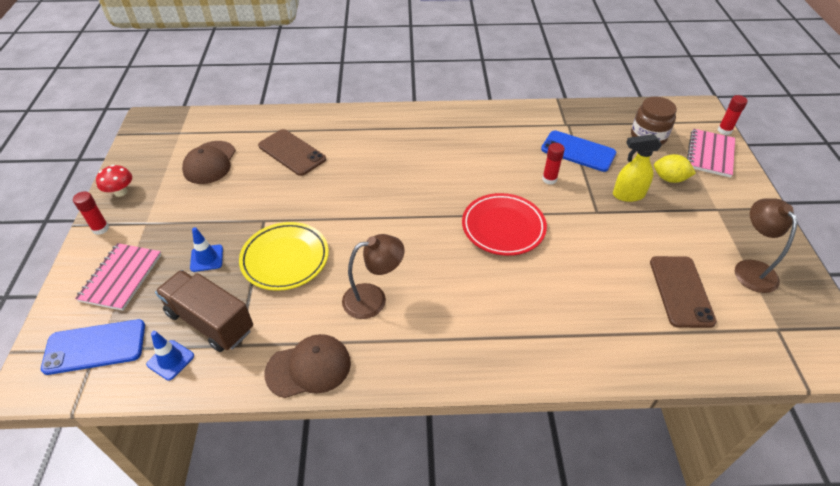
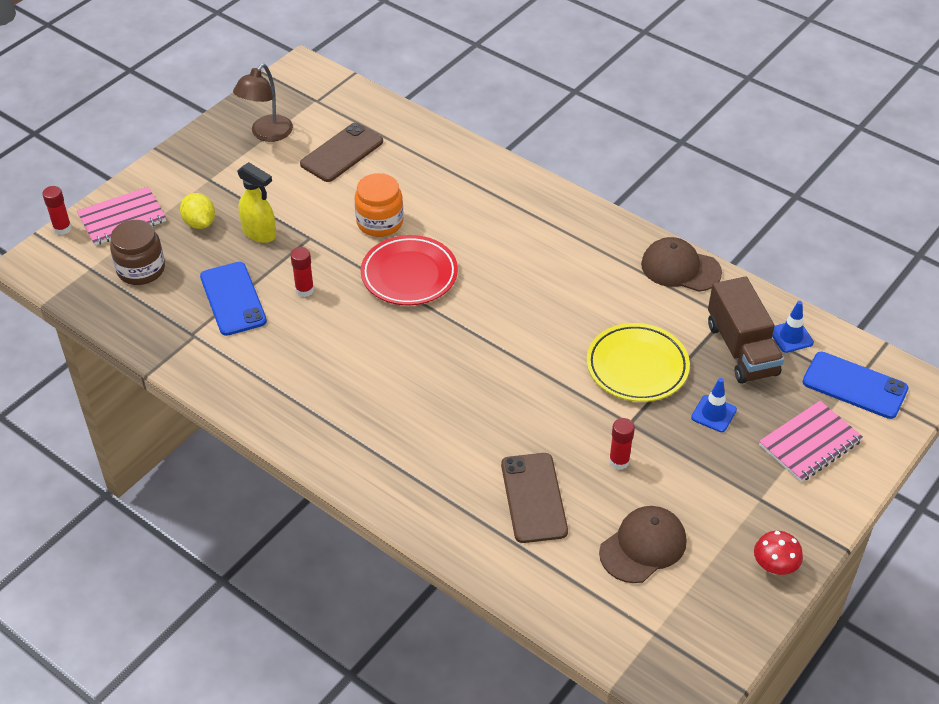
camera: 140 degrees left, 0 degrees up
(100, 229) = (815, 522): red glue stick -> red glue stick (619, 461)
(373, 299) = (586, 286): brown lamp -> none
(572, 252) = (380, 222): none -> orange jar

